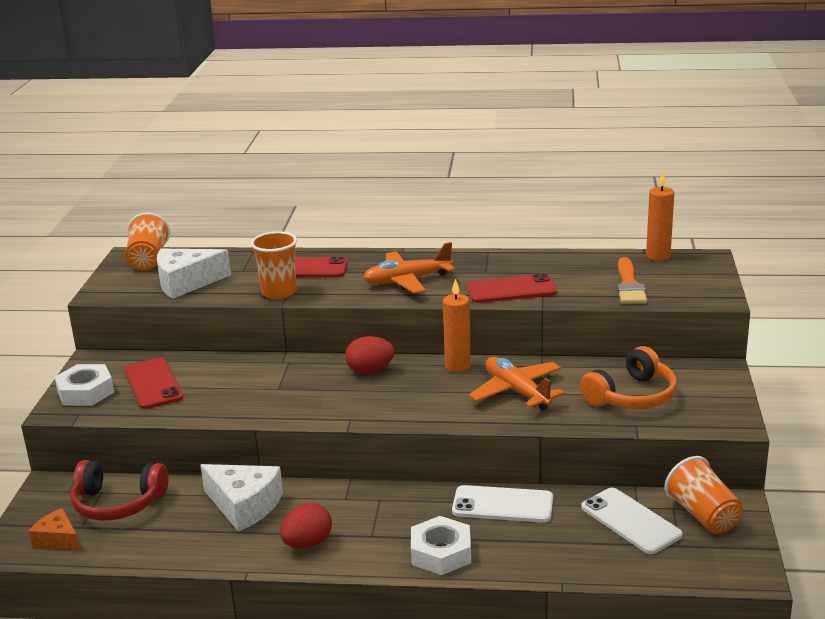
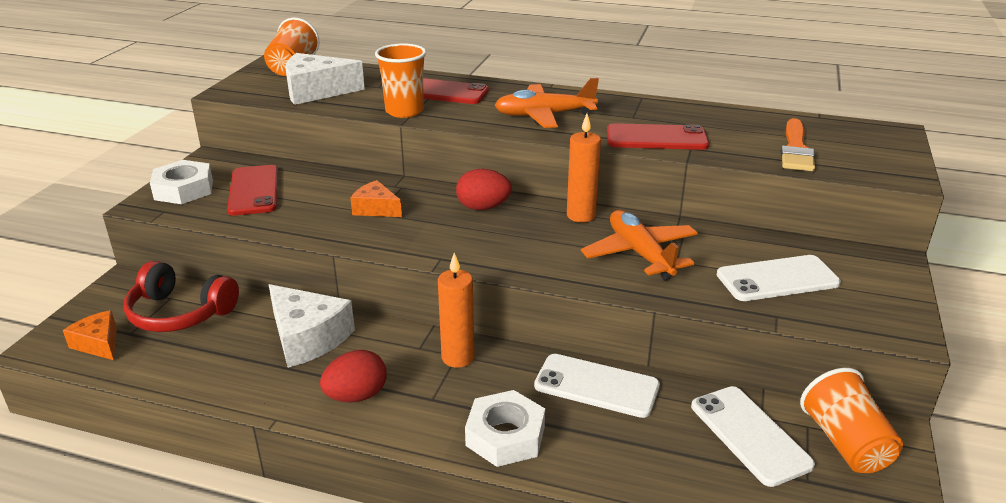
camera: 10 degrees right, 5 degrees up
(274, 385) = (376, 209): none -> orange cheese
(632, 396) = (777, 279): orange headphones -> white phone
(658, 256) = (835, 122): orange candle -> orange candle (458, 357)

